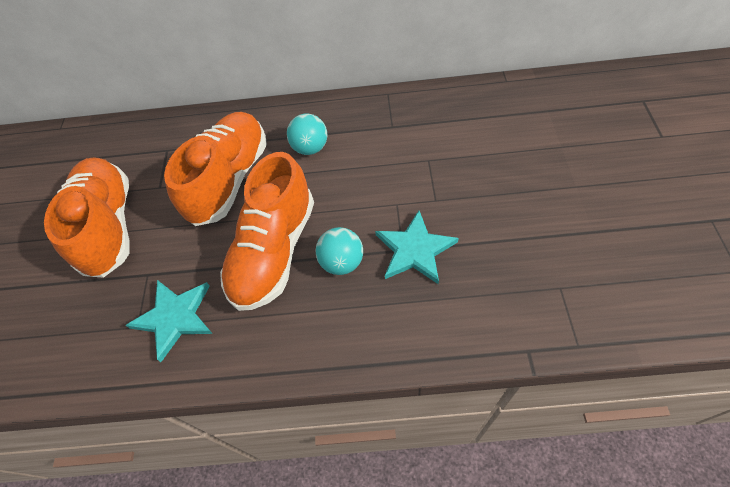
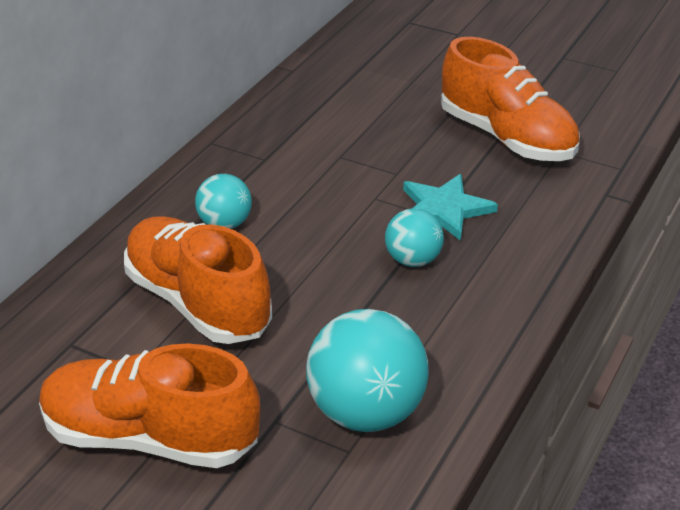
camera: 65 degrees left, 20 degrees down
(174, 317) = (366, 412): turquoise star -> turquoise ball
(274, 251) = (348, 302): orange shoe -> orange shoe (506, 138)

